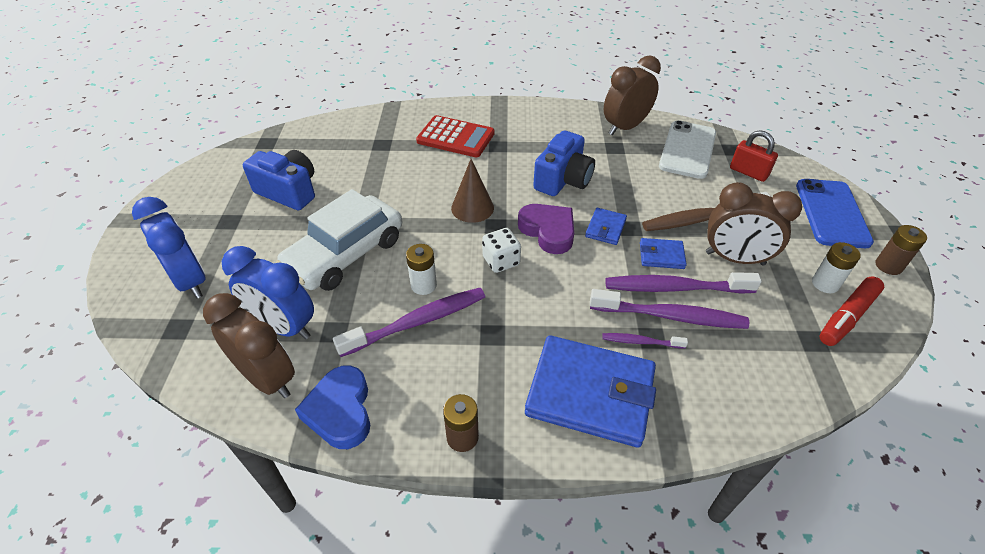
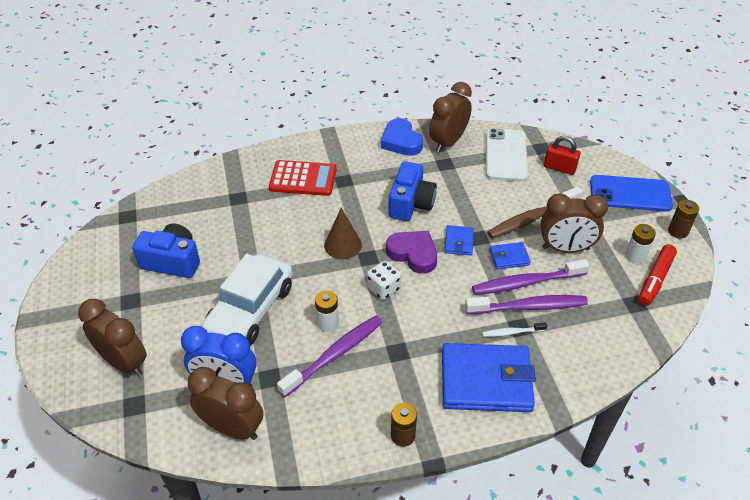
camera: 15 degrees left, 0 degrees up
(190, 281) = (124, 362): blue clock -> brown clock
(340, 411) = (302, 439): blue heart -> blue heart (401, 141)
(641, 342) = (512, 332): purple toothbrush -> white toothbrush
(832, 213) = (630, 194): blue phone -> blue phone turned 75 degrees counterclockwise

